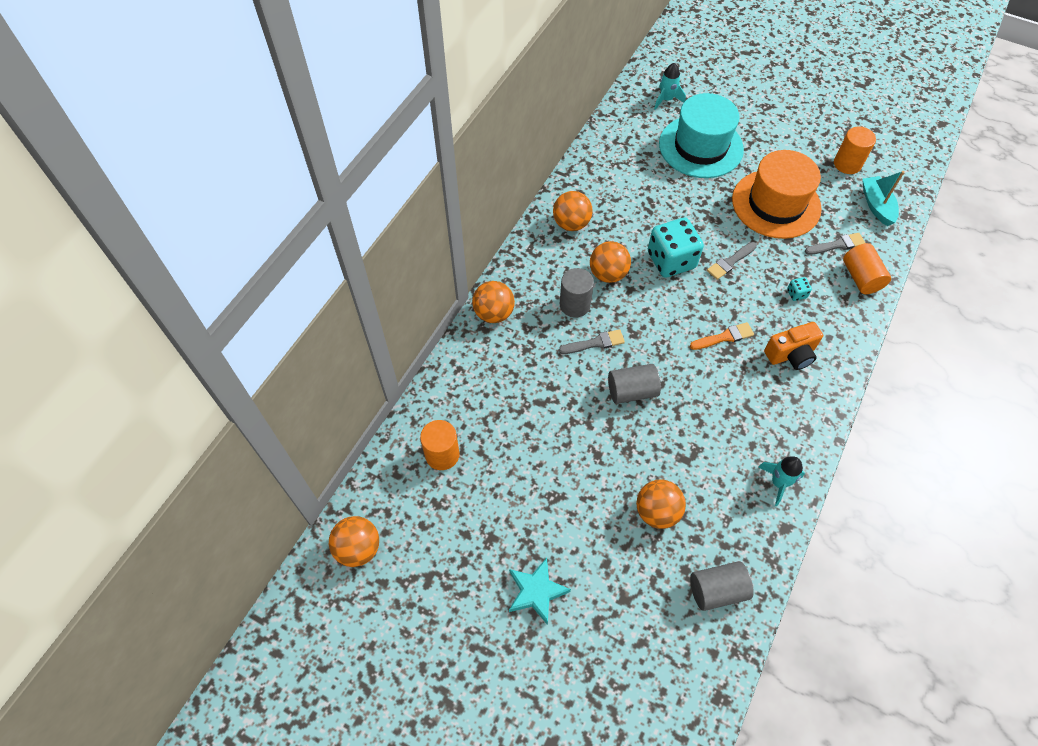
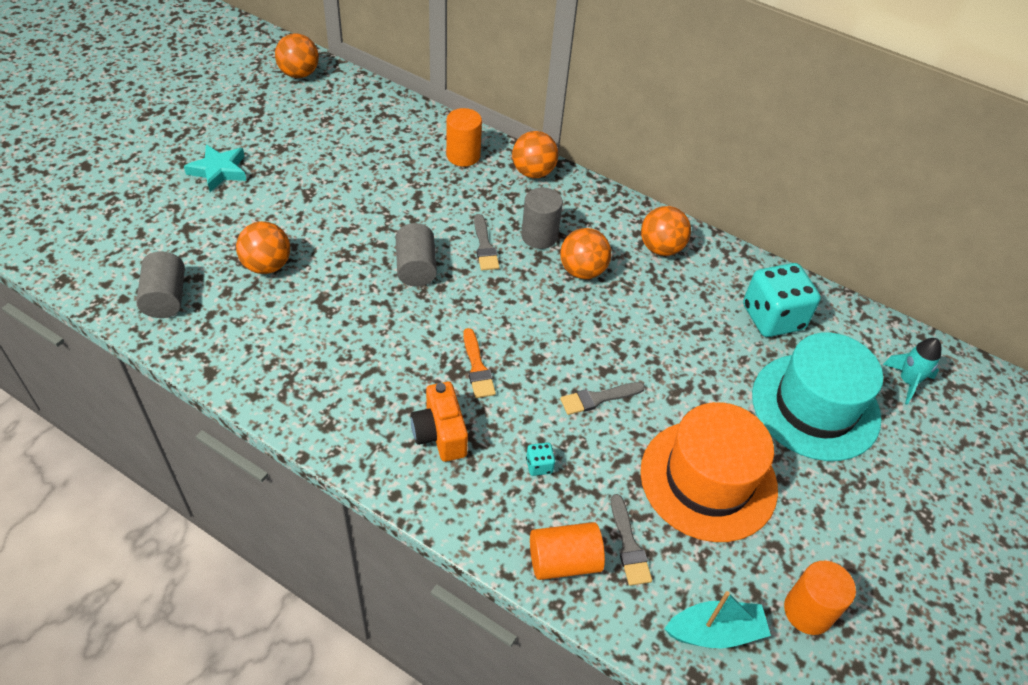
camera: 90 degrees right, 10 degrees down
(442, 454) = (374, 125): orange cylinder -> orange cylinder (463, 155)
(671, 260) = (602, 335): turquoise dice -> turquoise dice (772, 317)
(730, 262) = (598, 398): grey brush -> grey brush turned 75 degrees counterclockwise
(778, 482) = (266, 378): turquoise rocket -> none

